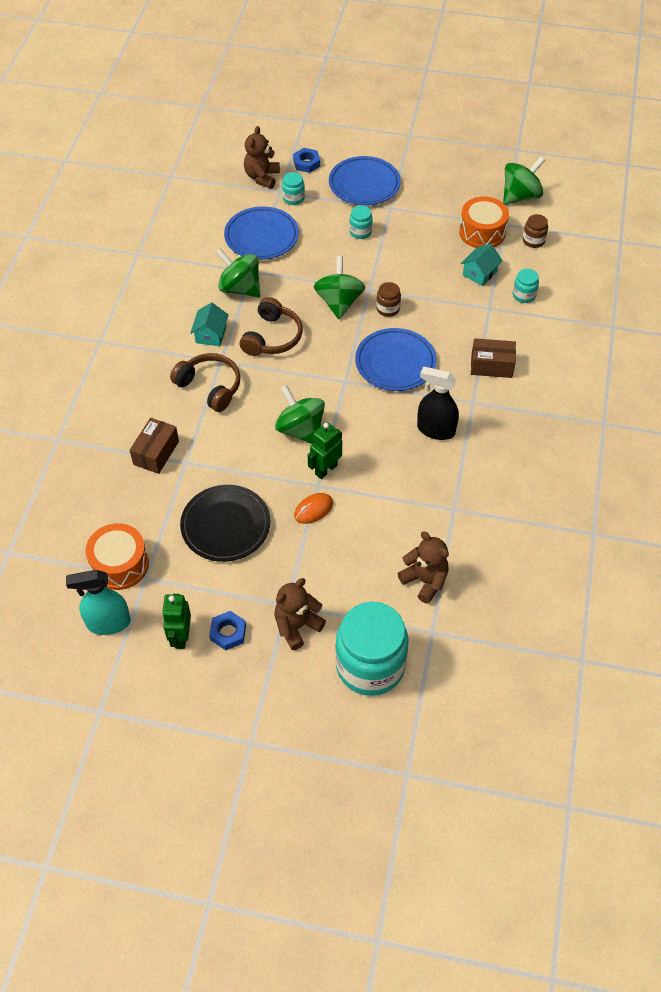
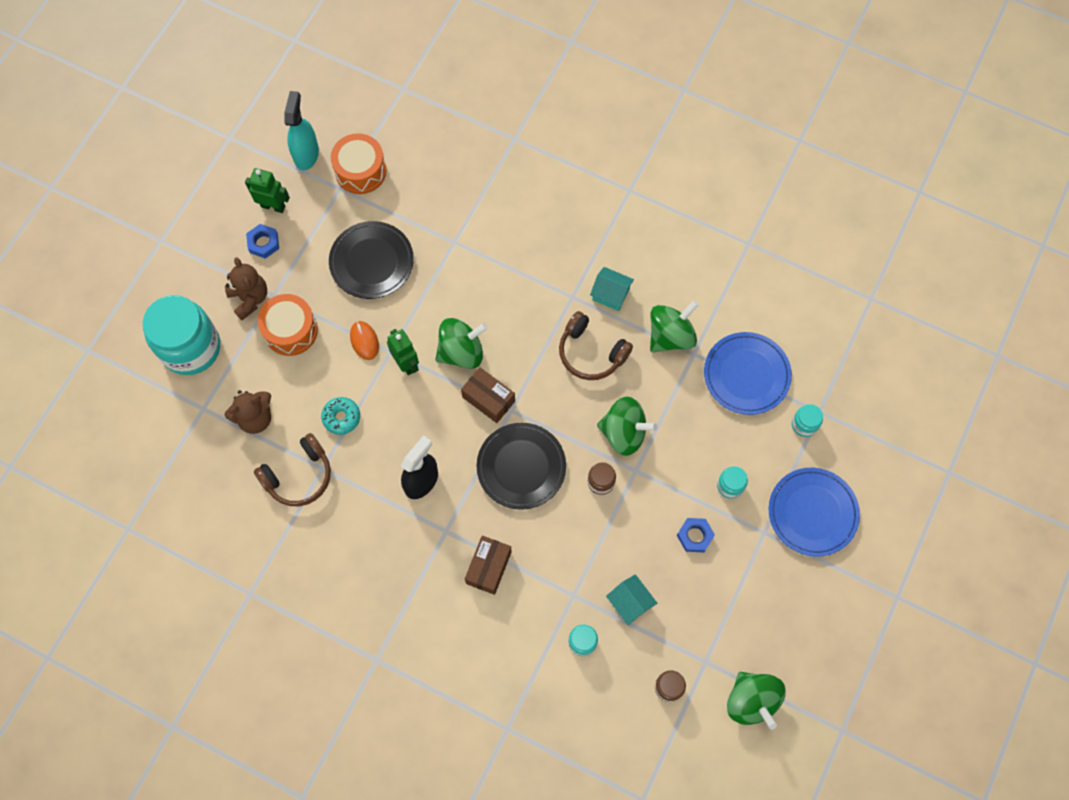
camera: 105 degrees right, 15 degrees up
(156, 453) = (473, 218): brown box -> brown box (488, 399)
(210, 387) = (540, 280): brown headphones -> brown headphones (299, 476)
(262, 177) = (849, 397): brown teddy bear -> none
(306, 163) = (865, 455): blue nut -> blue nut (695, 536)
(395, 363) = (521, 467): blue plate -> black plate
(398, 507) = (341, 417): none -> turquoise donut
(482, 232) = (697, 629): orange drum -> orange drum (290, 330)

